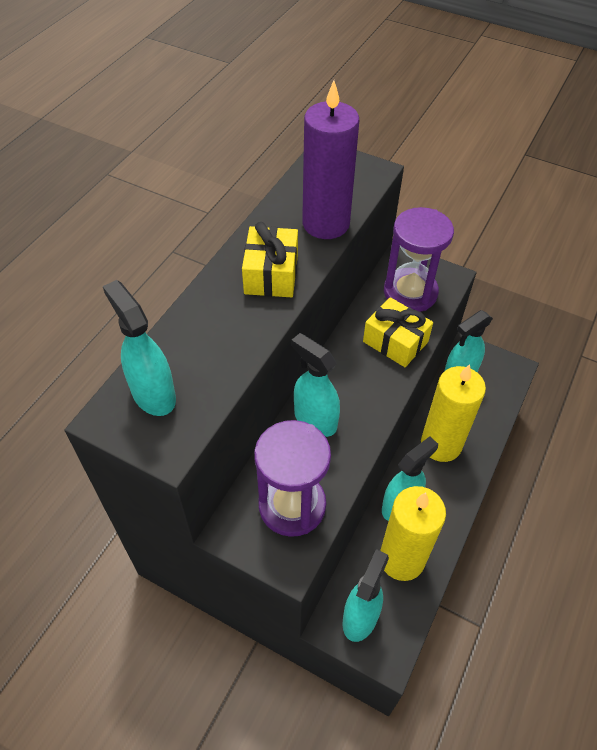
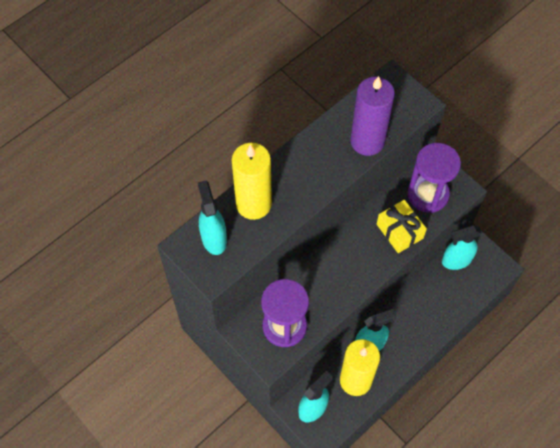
camera: 20 degrees right, 10 degrees up
(271, 274) = (314, 172): yellow gift -> none
(315, 420) = (320, 273): turquoise spray bottle -> none
(441, 444) = (418, 309): yellow candle -> yellow candle (253, 204)

